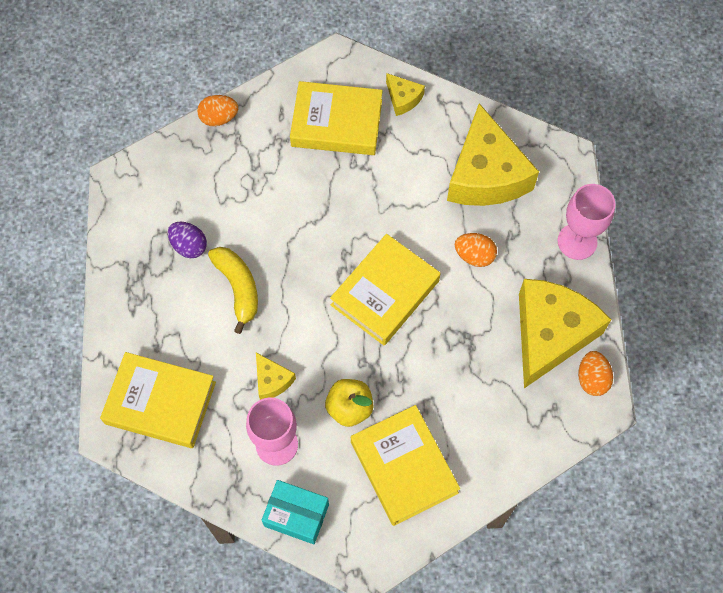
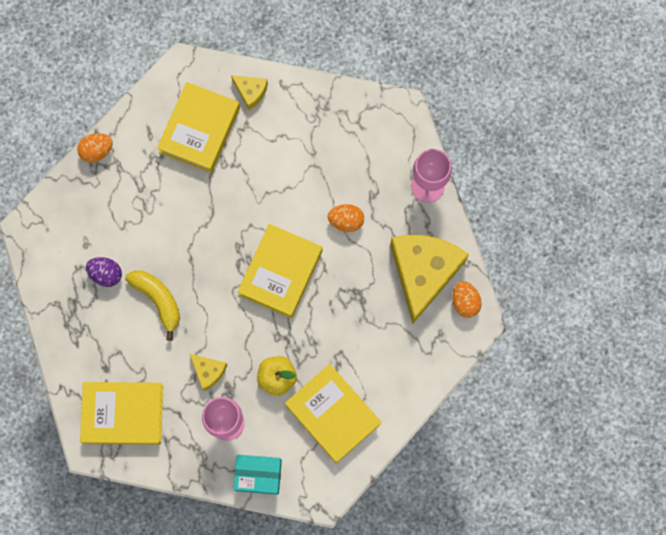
camera: 15 degrees left, 10 degrees up
(336, 123) = (200, 130): yellow book -> yellow book turned 60 degrees counterclockwise
(485, 174) = (338, 145): yellow cheese -> none

